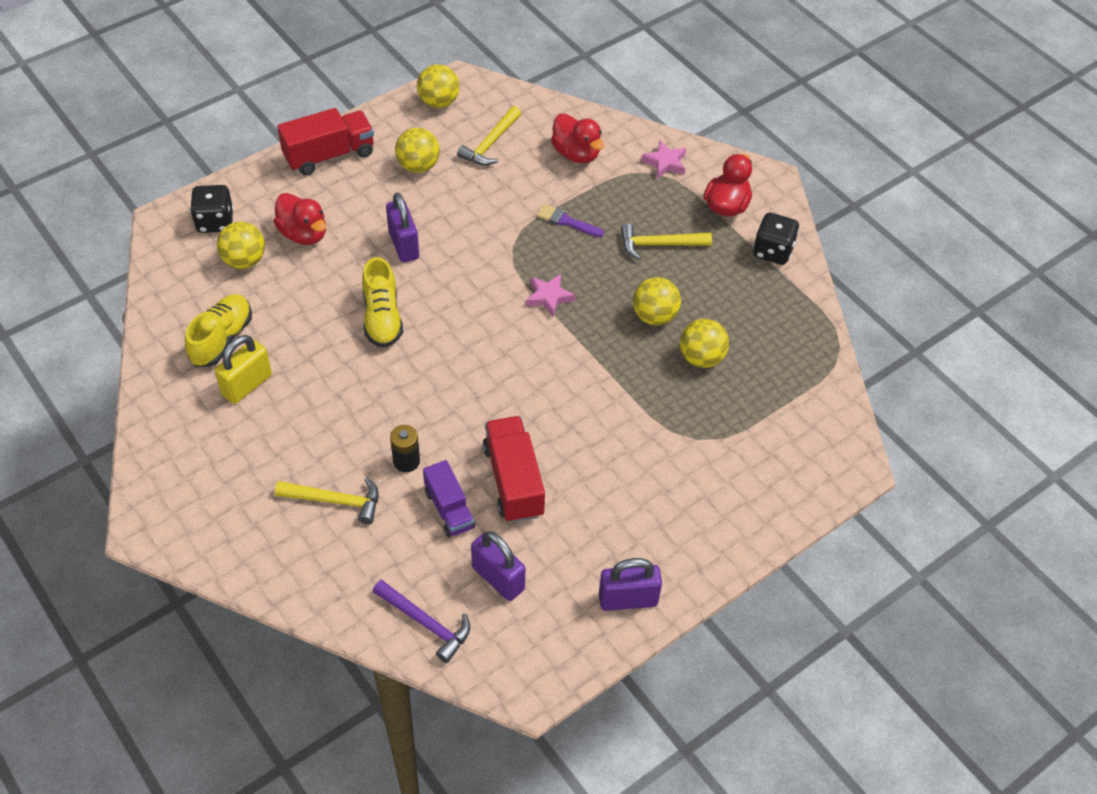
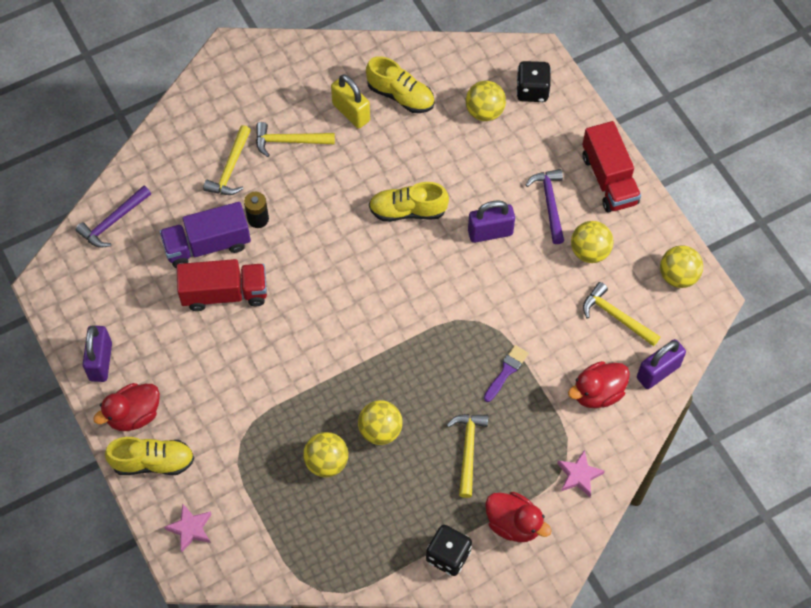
camera: 100 degrees right, 10 degrees up
(291, 443) = (289, 141): none -> yellow hammer
(303, 234) = (511, 156): red duck -> red duck (134, 415)
(362, 199) = (550, 203): none -> purple hammer
(449, 509) = (207, 245): purple truck -> purple truck, size x1.52
(498, 578) = (139, 273): purple padlock -> purple padlock (658, 372)
(549, 297) = (414, 344): pink star -> pink star (190, 529)
(743, 520) = (153, 462): none -> yellow shoe

